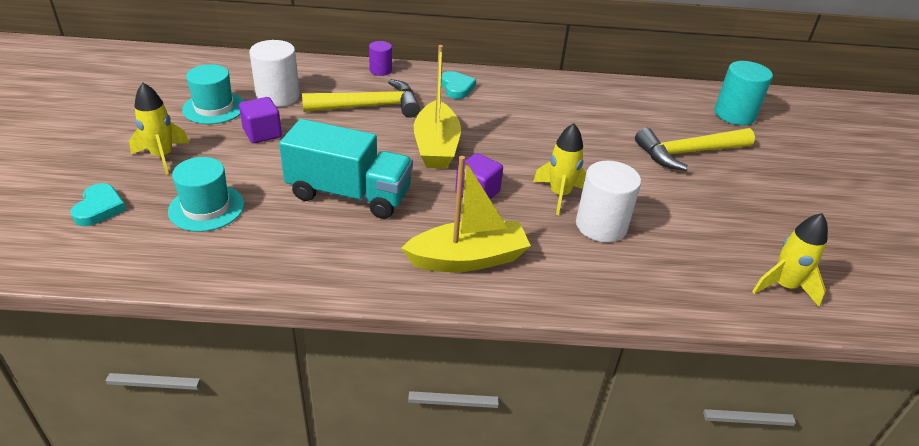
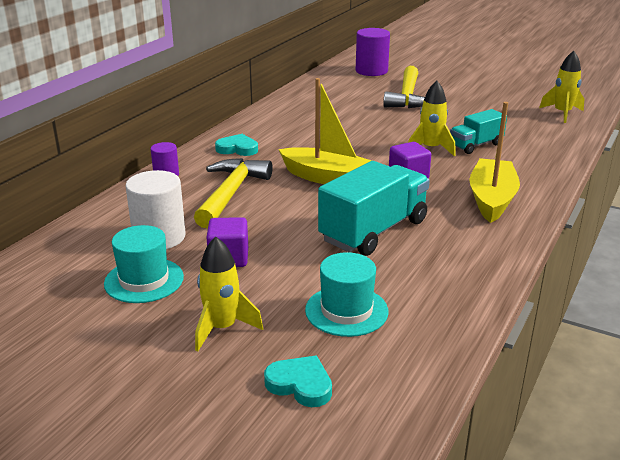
camera: 60 degrees left, 10 degrees down
(601, 226) = (476, 145): white cylinder -> turquoise truck
(734, 114) = (371, 71): turquoise cylinder -> purple cylinder

